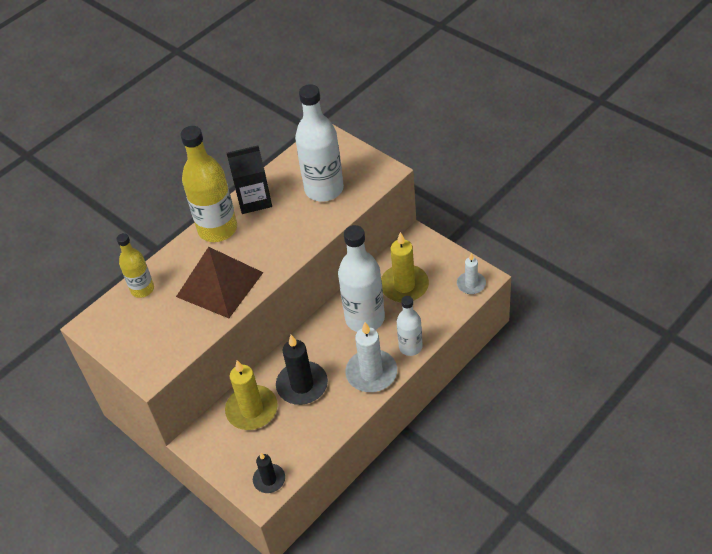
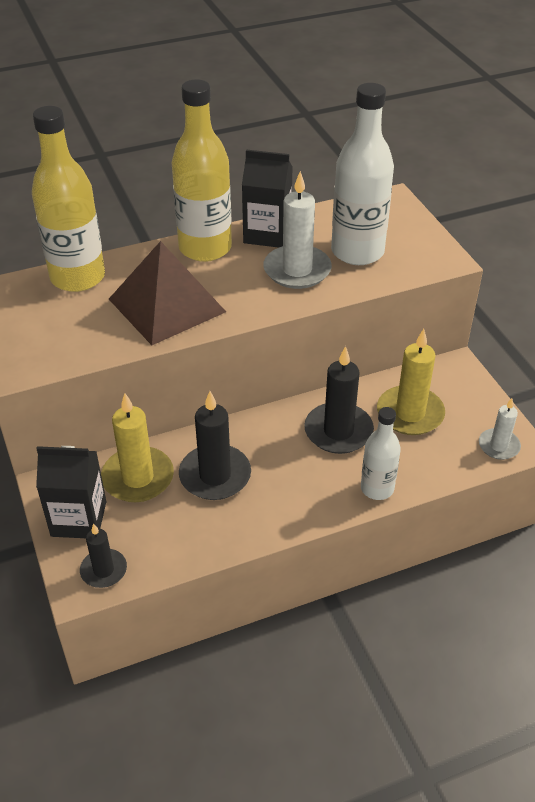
camera: 20 degrees right, 5 degrees down
(142, 289) = (78, 277): yellow bottle -> yellow bottle, size x1.74
(230, 455) = (79, 519): none -> black carton
(365, 318) = (338, 431): white bottle -> black candle
(371, 373) = (309, 498): white candle -> white candle (297, 270)

